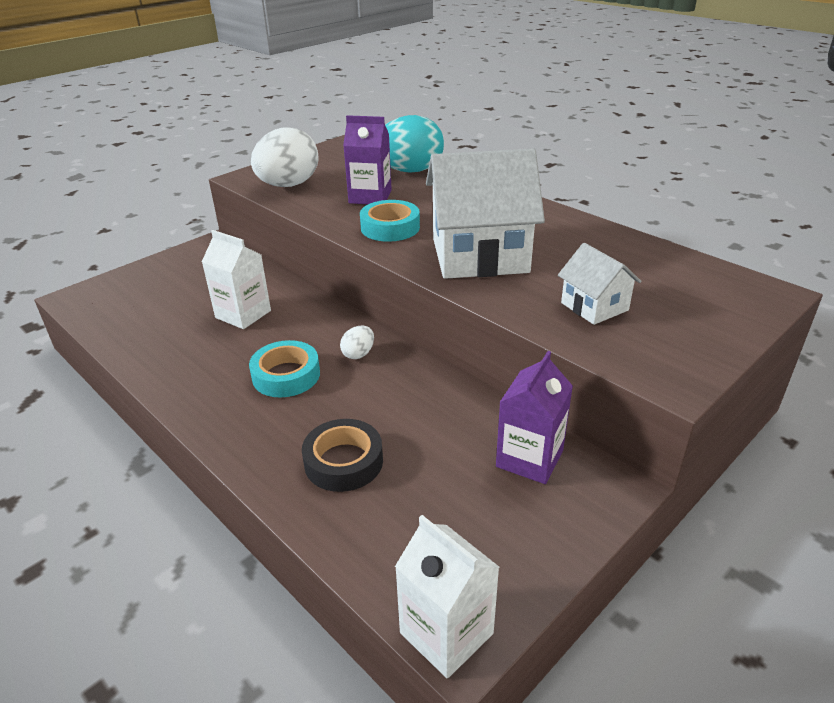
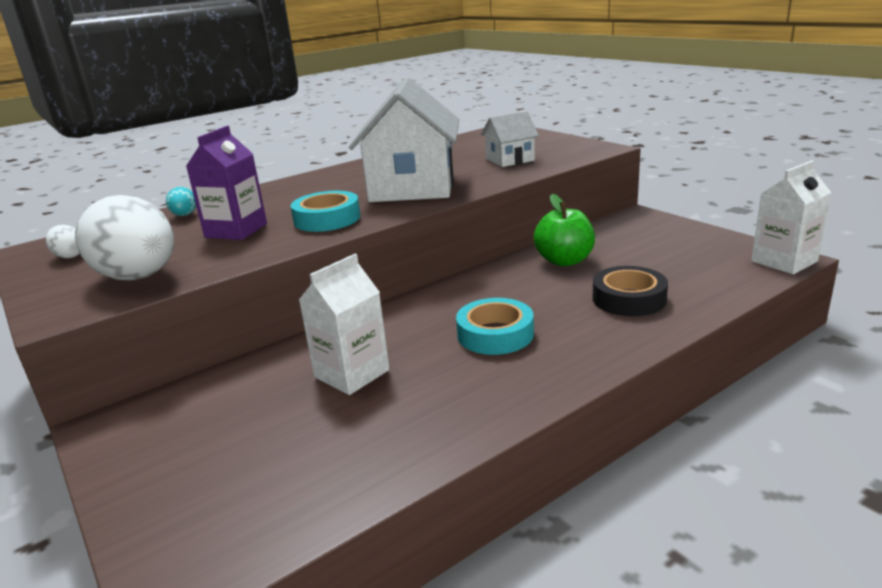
camera: 80 degrees left, 10 degrees down
(358, 354) = (466, 298): white egg -> white egg (70, 256)
(410, 171) = (184, 215): turquoise egg -> turquoise egg, size x0.43
(446, 414) = (564, 261): none -> green apple
(529, 458) = (615, 236): purple carton -> none

